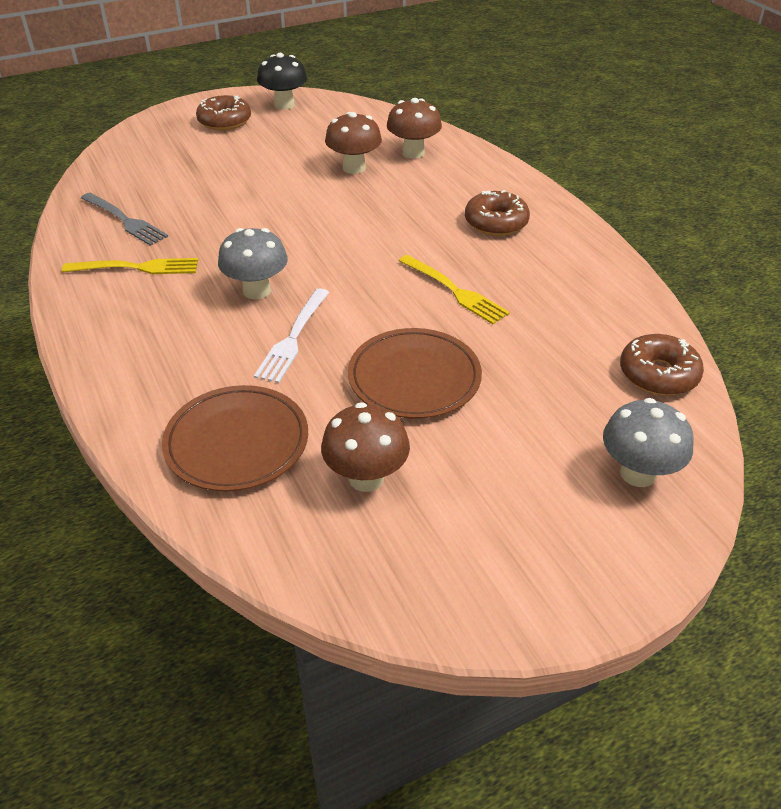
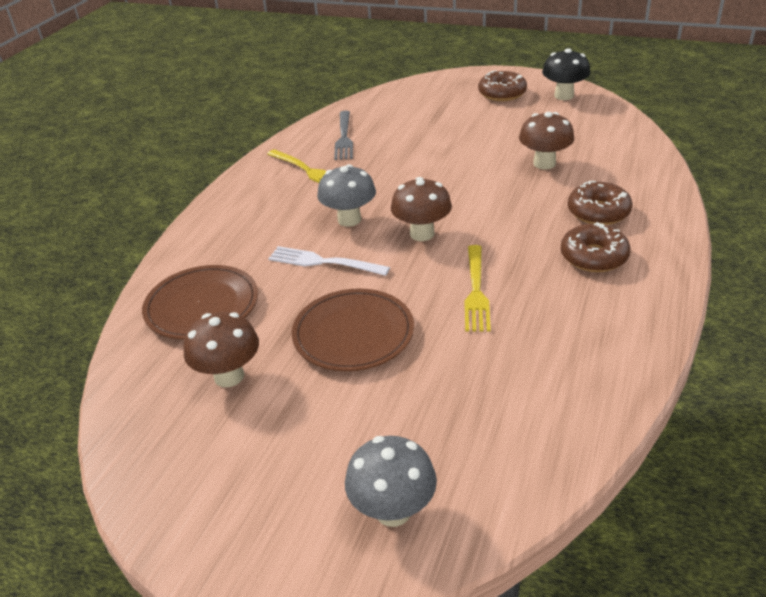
camera: 50 degrees right, 5 degrees down
(293, 338) = (324, 262): white fork -> white fork turned 45 degrees clockwise
(413, 153) = (611, 171): brown mushroom -> brown mushroom (422, 234)
(658, 374) = (536, 454): brown donut -> brown donut (598, 212)

